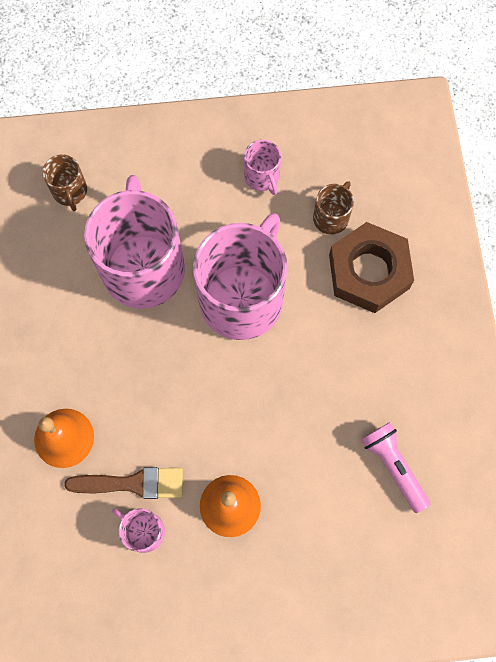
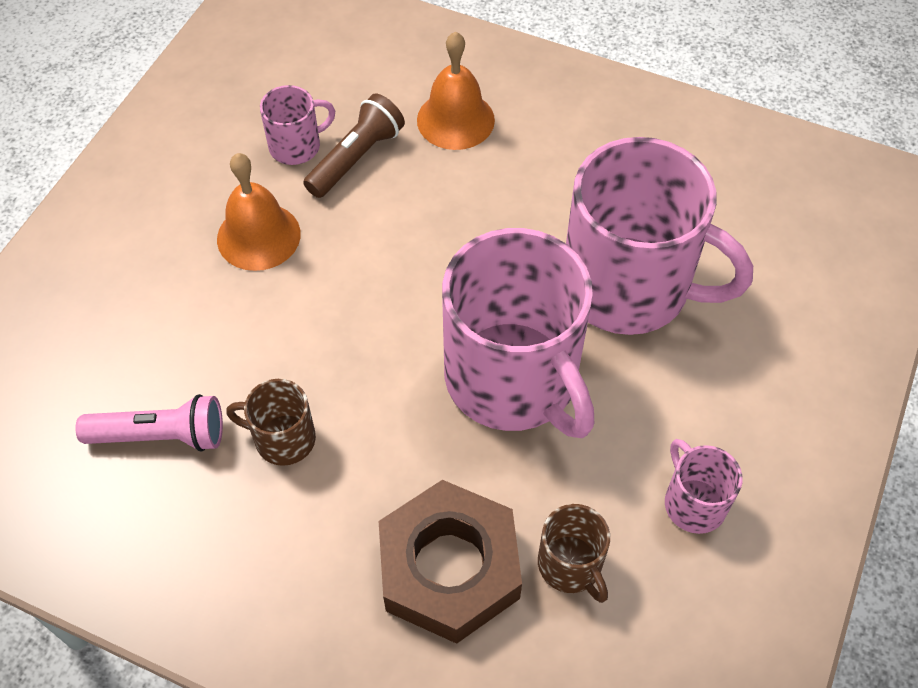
camera: 120 degrees right, 15 degrees down
(70, 191) = (791, 254): brown mug -> brown mug (283, 439)
(132, 483) = (356, 158): brown brush -> brown flashlight
(262, 177) = (693, 503): pink mug -> pink mug turned 60 degrees clockwise

